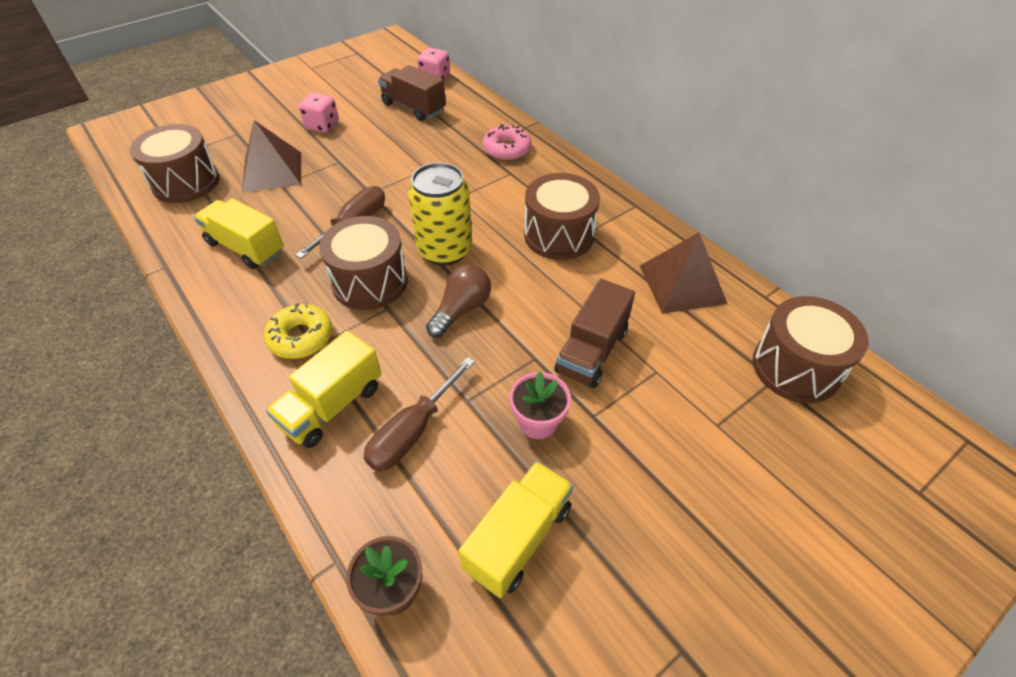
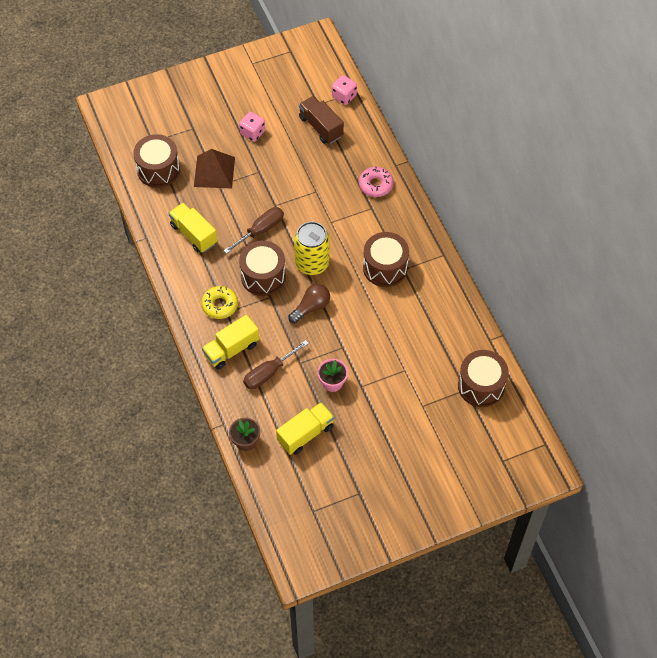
camera: 15 degrees right, 10 degrees up
(592, 351) = (375, 350): brown truck -> none
(682, 284) = (445, 320): brown pyramid -> none

